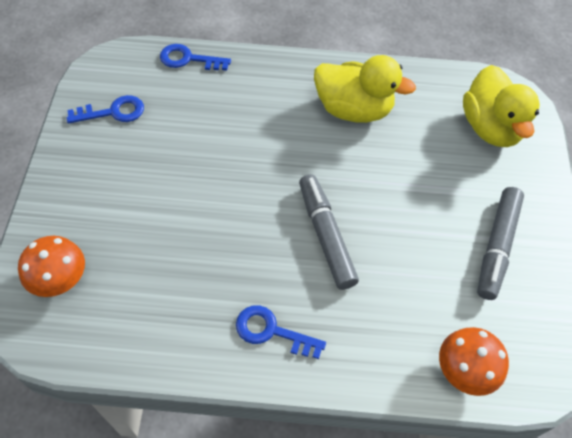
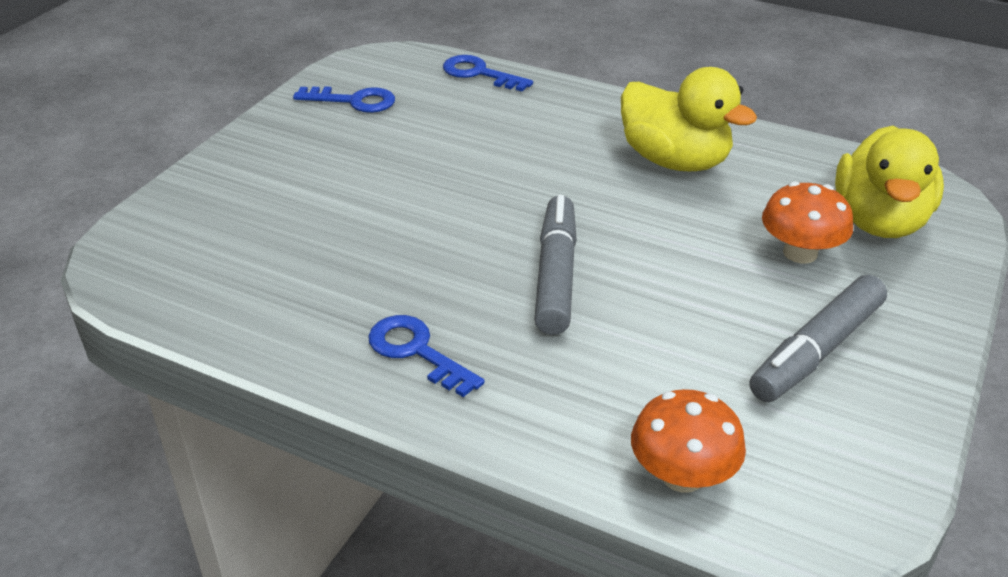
camera: 25 degrees right, 20 degrees down
(60, 279) = (185, 231): orange mushroom -> orange mushroom (800, 253)

